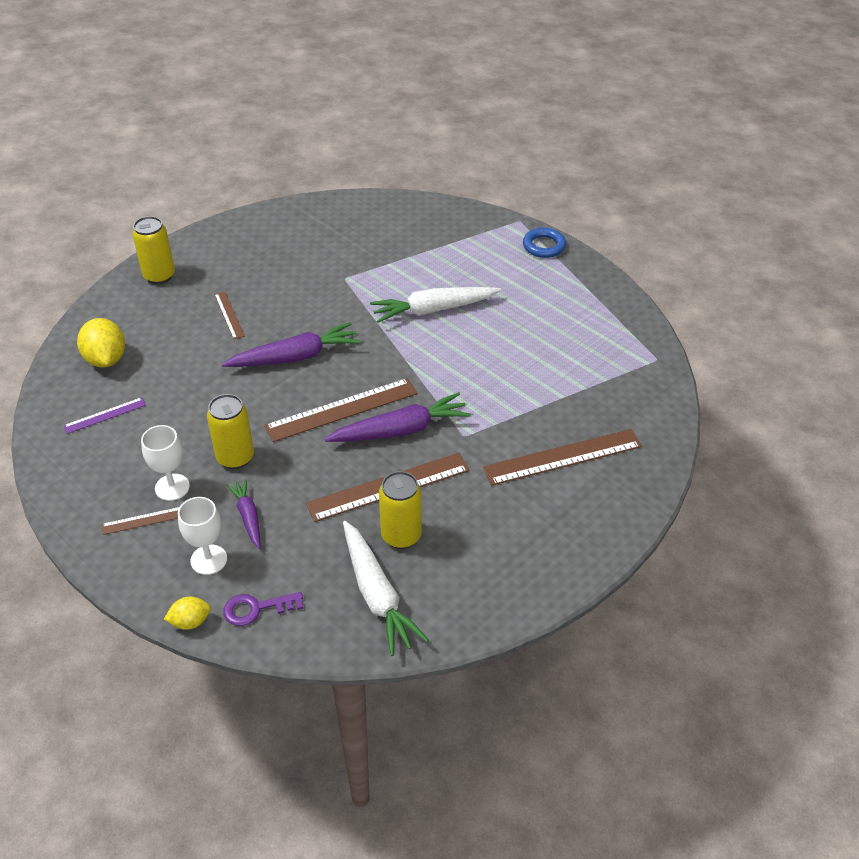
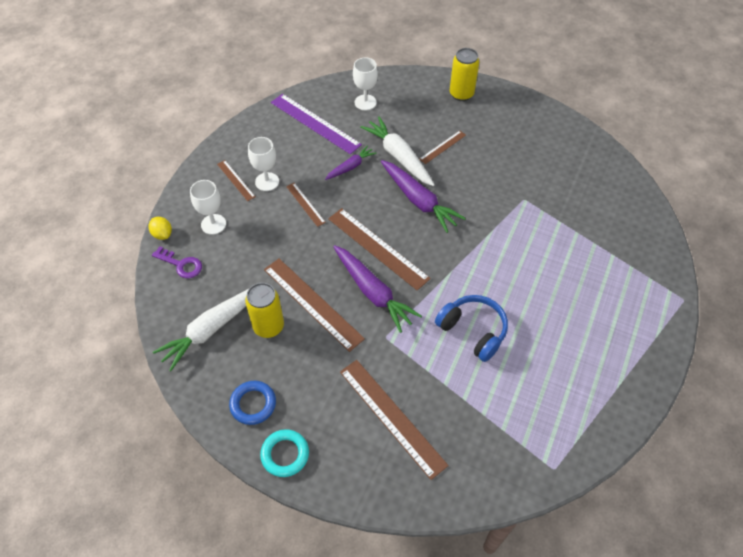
camera: 70 degrees right, 10 degrees up
(105, 415) = (315, 123): purple ruler -> purple ruler, size x1.93
(106, 359) = (365, 102): yellow lemon -> white goblet
(235, 458) = (305, 204): yellow can -> brown ruler
(248, 517) = (256, 231): purple carrot -> purple carrot (350, 167)
(256, 609) = (181, 264): purple key -> purple key turned 150 degrees clockwise
(433, 310) = (520, 270): white carrot -> white carrot (398, 156)
(488, 366) = (473, 331): none -> blue headphones
(544, 246) = (659, 330): blue ring -> blue ring (253, 404)
(574, 558) = (285, 454): none -> turquoise ring

